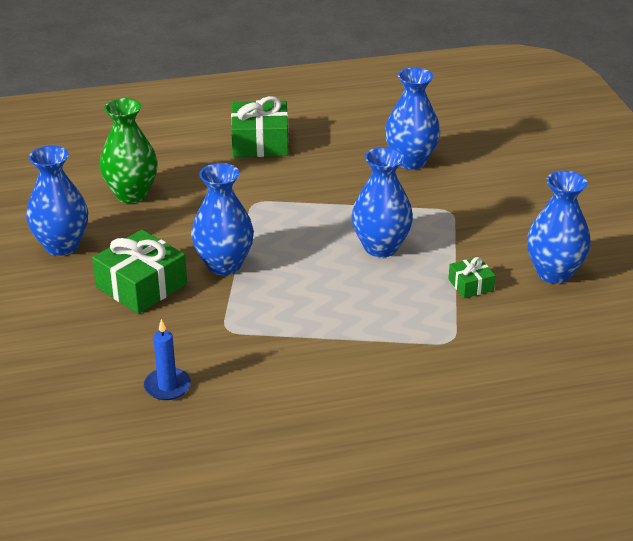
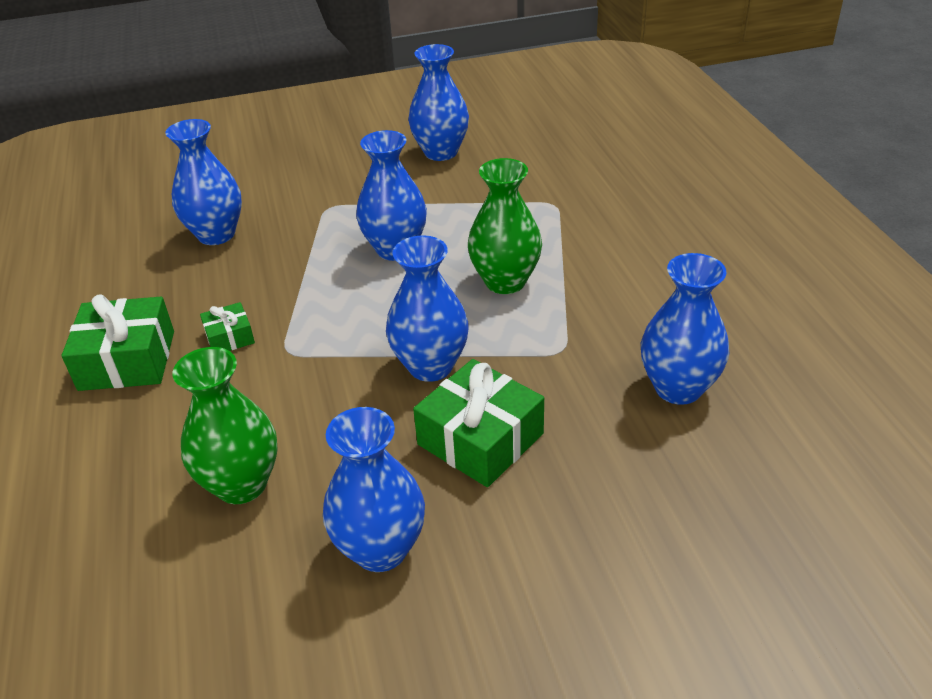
camera: 90 degrees left, 5 degrees up
(167, 386) = (678, 388): blue candle -> blue vase
(325, 304) = (505, 282): none -> green vase
(470, 285) = (462, 194): green gift -> green gift (229, 337)

